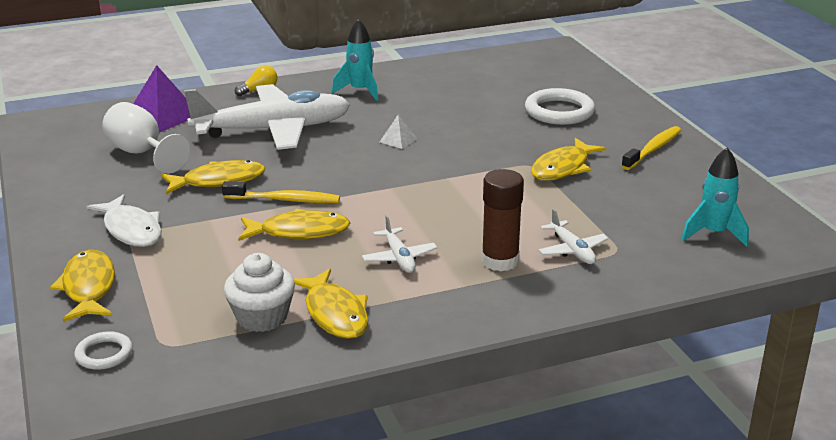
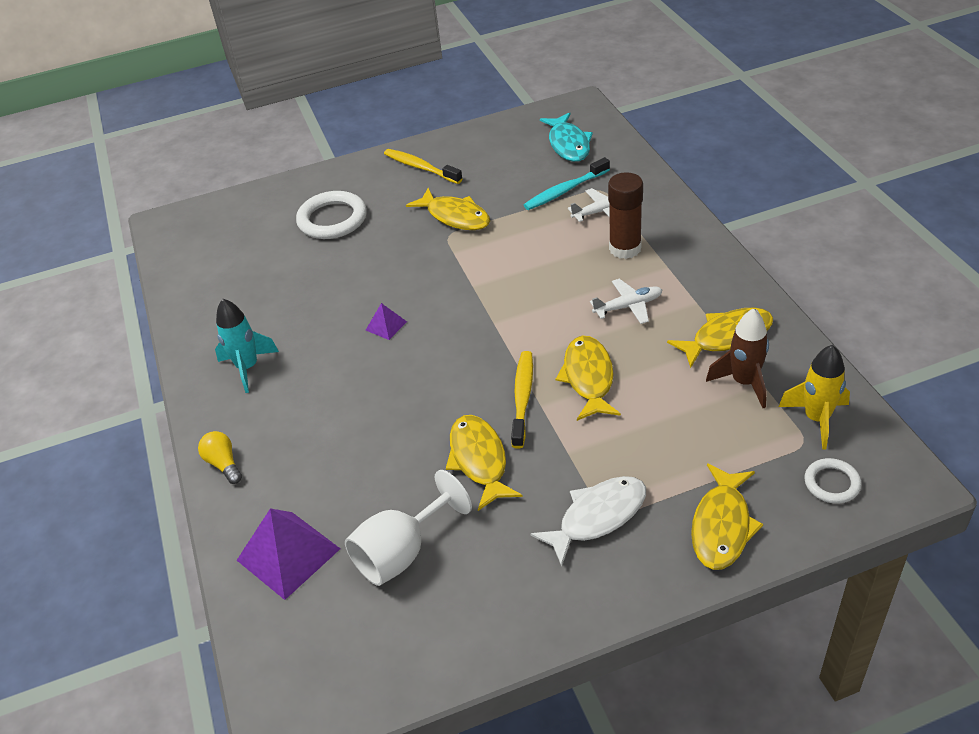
camera: 85 degrees left, 15 degrees up
(88, 287) = (722, 526): yellow fish -> yellow fish turned 60 degrees counterclockwise
(192, 357) = (816, 419): none -> yellow rocket
(262, 317) = (744, 383): white cupcake -> brown rocket
(273, 130) = (347, 432): white plane -> none
(398, 140) = (386, 326): white pyramid -> purple pyramid
(613, 229) = (565, 190): none -> turquoise toothbrush
(713, 234) = (568, 144): turquoise rocket -> turquoise fish

